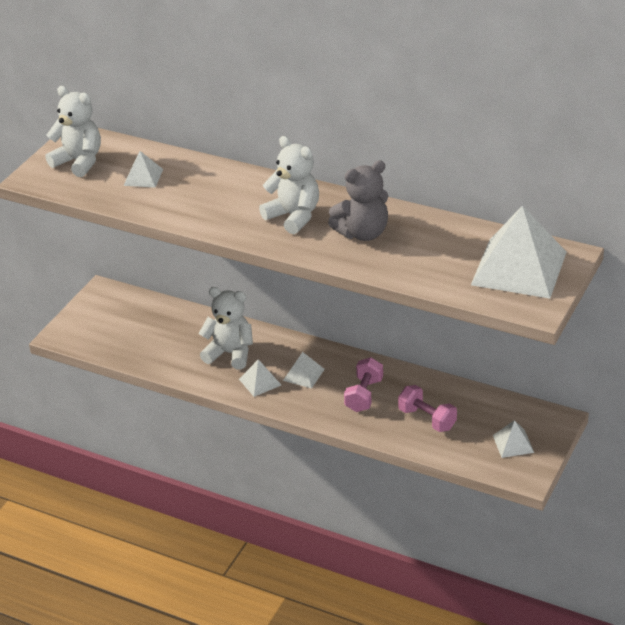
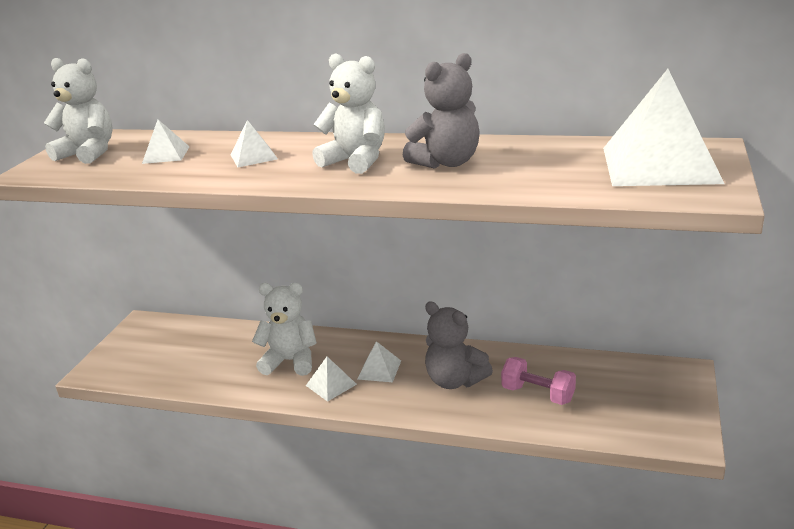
camera: 10 degrees left, 10 degrees down
(364, 395) = (455, 380): pink dumbbell -> grey teddy bear
(513, 443) = (650, 405): white pyramid -> white pyramid (253, 157)

